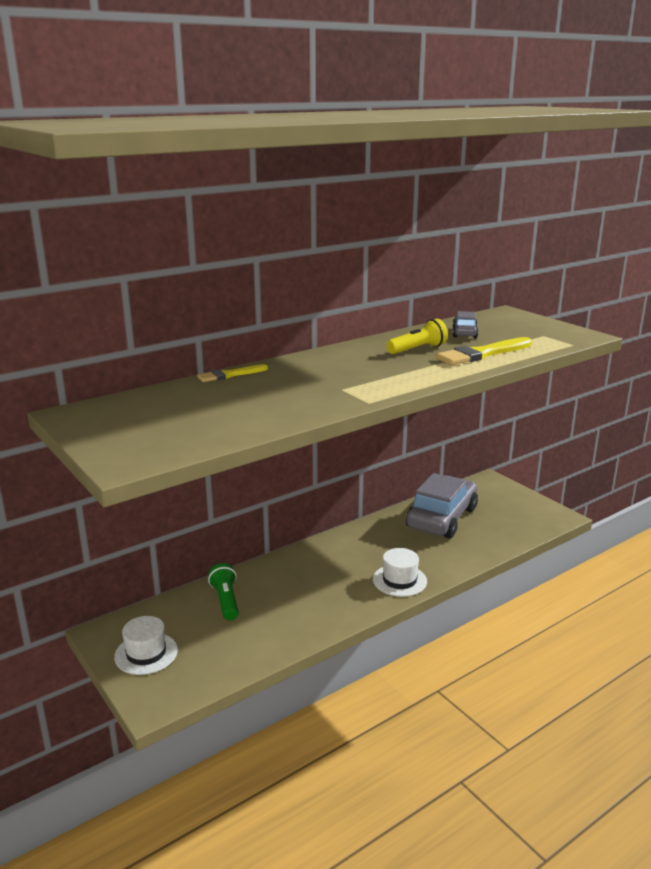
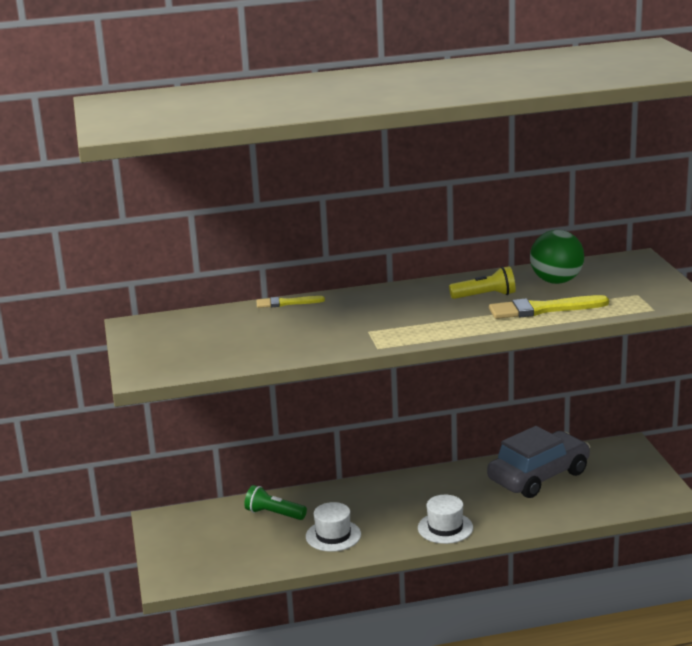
camera: 25 degrees right, 0 degrees up
(146, 653) = (183, 543): white hat -> white hat (333, 535)
(226, 601) = (274, 514): green flashlight -> green flashlight turned 75 degrees counterclockwise
(464, 333) = (556, 281): grey car -> green ball

